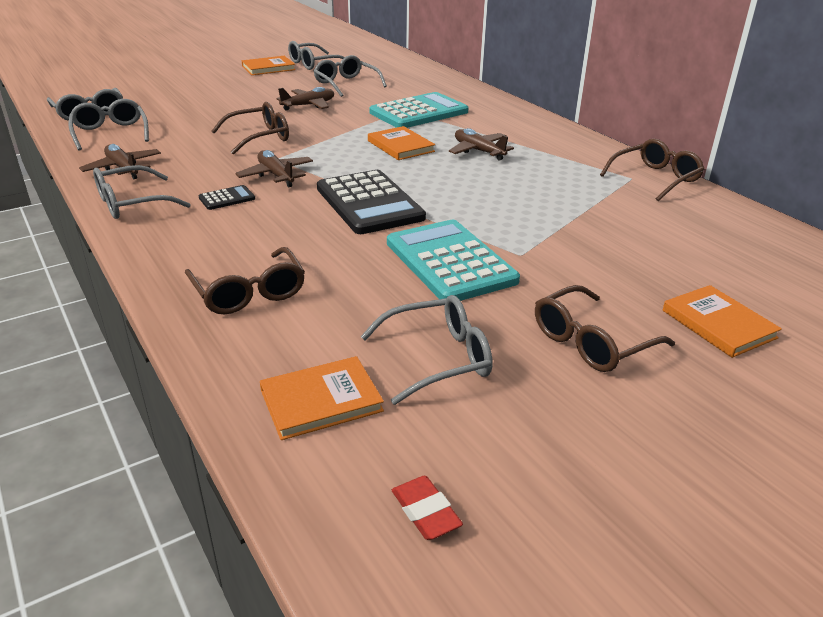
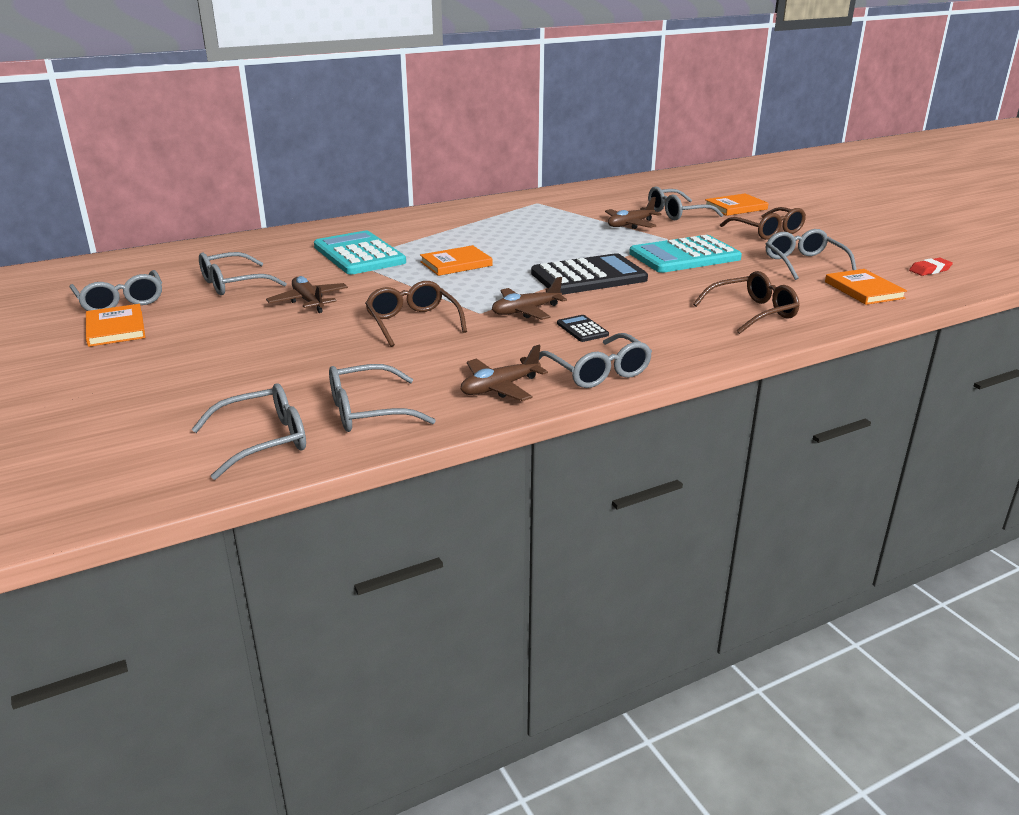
camera: 85 degrees left, 5 degrees down
(478, 151) = (474, 238): brown plane -> brown plane (630, 224)
(646, 268) = (677, 213): none -> grey glasses
(655, 178) = (538, 197): brown glasses -> none

